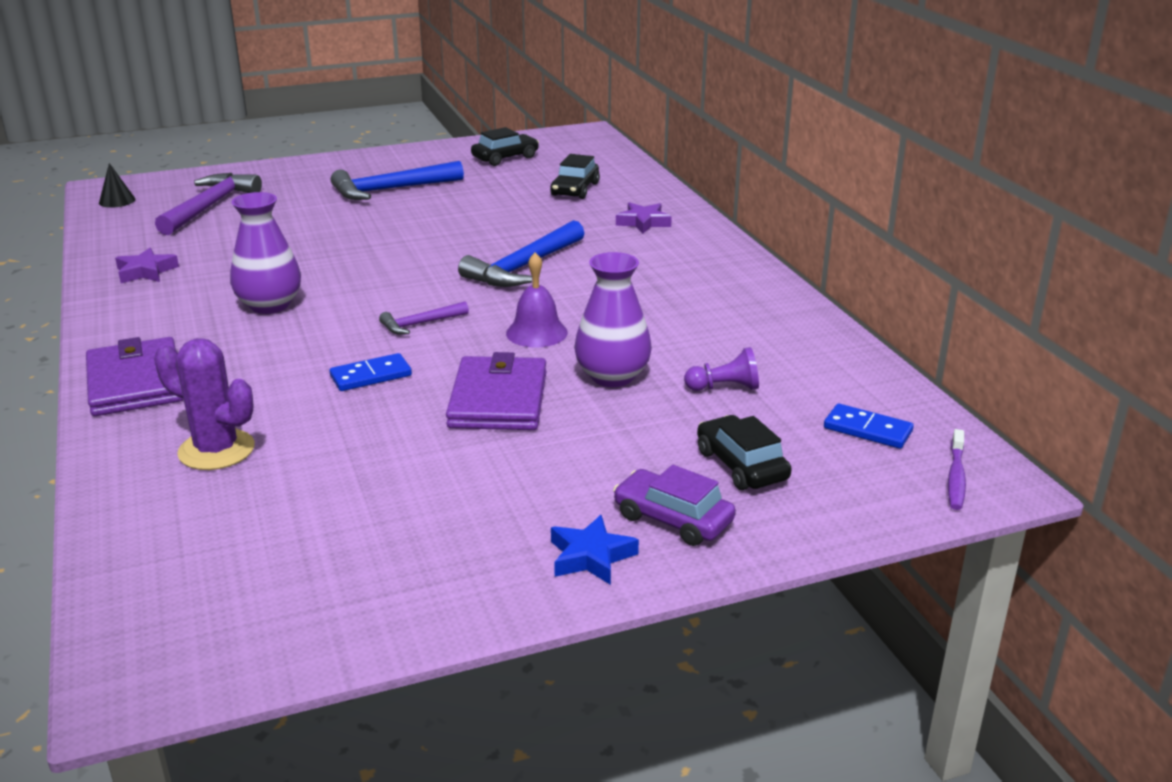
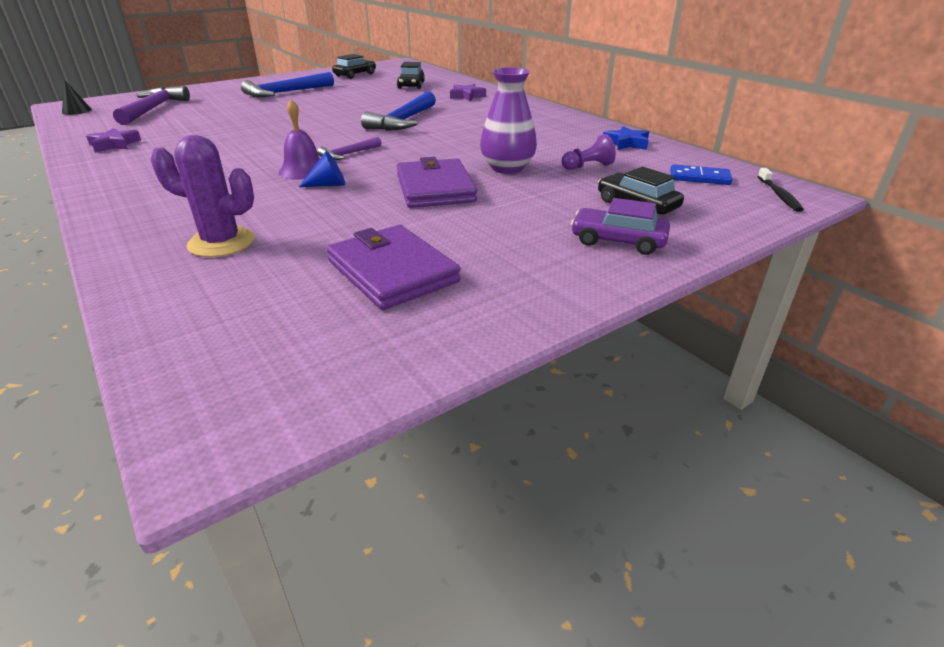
camera: 15 degrees left, 5 degrees up
(135, 382) = (129, 208): purple wallet -> purple wallet (392, 271)
(269, 305) = (225, 154): purple vase -> none
(371, 376) = (328, 185): blue domino -> blue cone
(536, 333) = (436, 151): purple bell -> purple bell (303, 170)
(591, 556) = (577, 272): blue star -> blue star (626, 143)
(956, 476) = (778, 195): purple toothbrush -> black toothbrush

